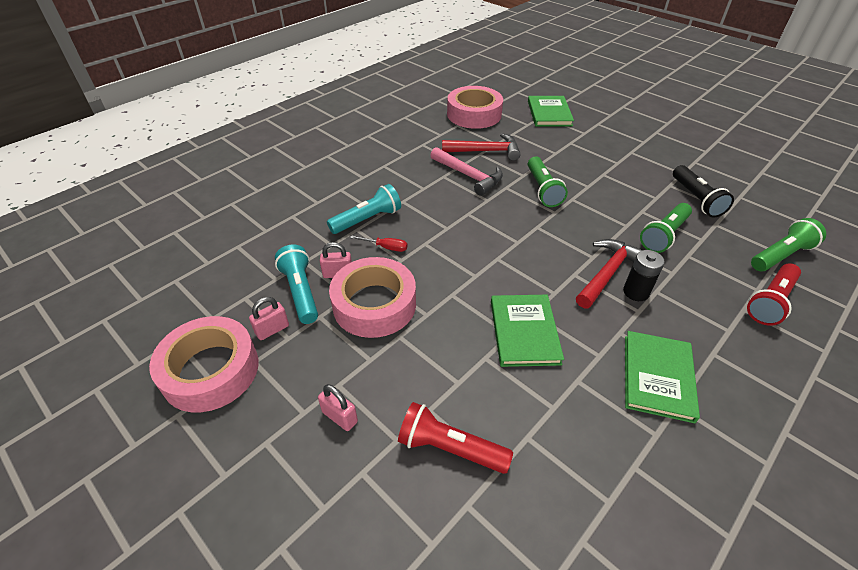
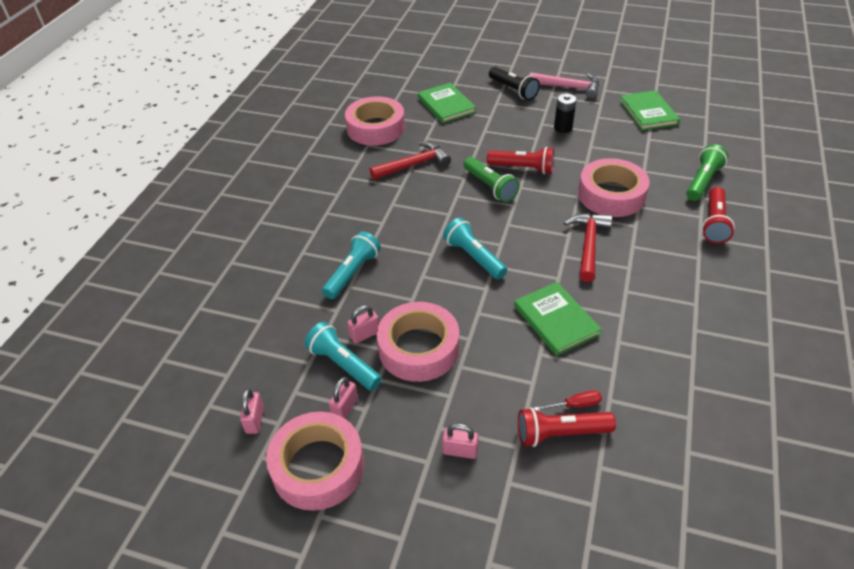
camera: 25 degrees left, 0 degrees up
(196, 308) = (255, 420): none -> pink padlock
(386, 247) = (390, 293): red screwdriver -> red screwdriver (575, 405)
(468, 176) = (415, 195): pink hammer -> pink hammer (568, 87)
(484, 244) = (474, 257): none -> turquoise flashlight
(585, 184) = (522, 168): none -> red flashlight
(636, 292) = (618, 253): black battery -> black battery (563, 128)
(658, 377) = (671, 314): green book -> green book (648, 112)
(663, 235) = (611, 195): green flashlight -> pink tape
(696, 199) = (617, 153): black flashlight -> black flashlight (513, 90)

